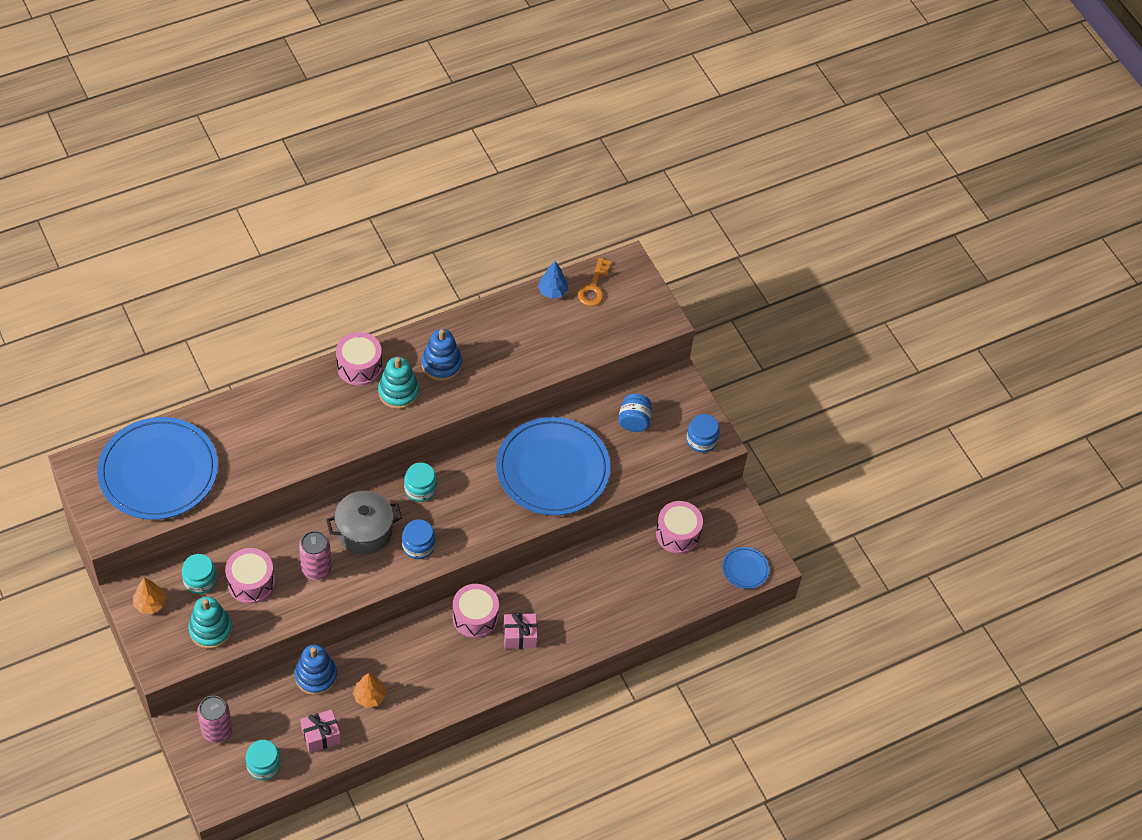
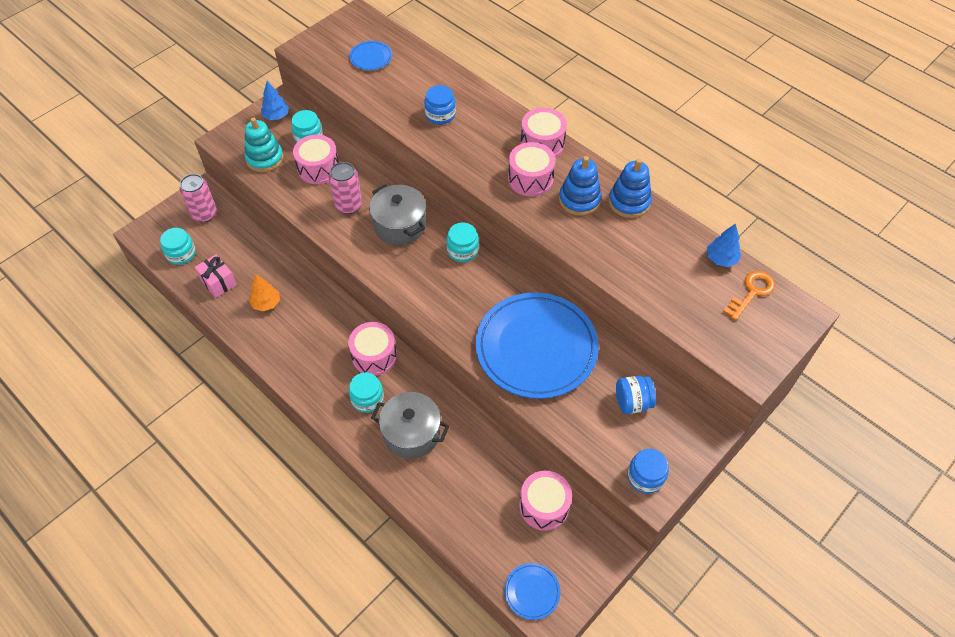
camera: 75 degrees right, 0 degrees up
(150, 603) = (276, 116): orange tree -> blue tree
(158, 471) = (371, 57): blue plate -> blue plate, size x0.42
(316, 676) = (274, 260): blue stacking toy -> blue stacking toy (629, 202)
(398, 392) = (530, 179): turquoise stacking toy -> pink drum
(418, 546) = (402, 268): blue jar -> blue jar (440, 114)
(519, 636) = (367, 398): pink gift -> turquoise jar
(570, 611) = (411, 433): none -> grey pot
(594, 287) = (751, 292): orange key -> orange key turned 135 degrees clockwise

